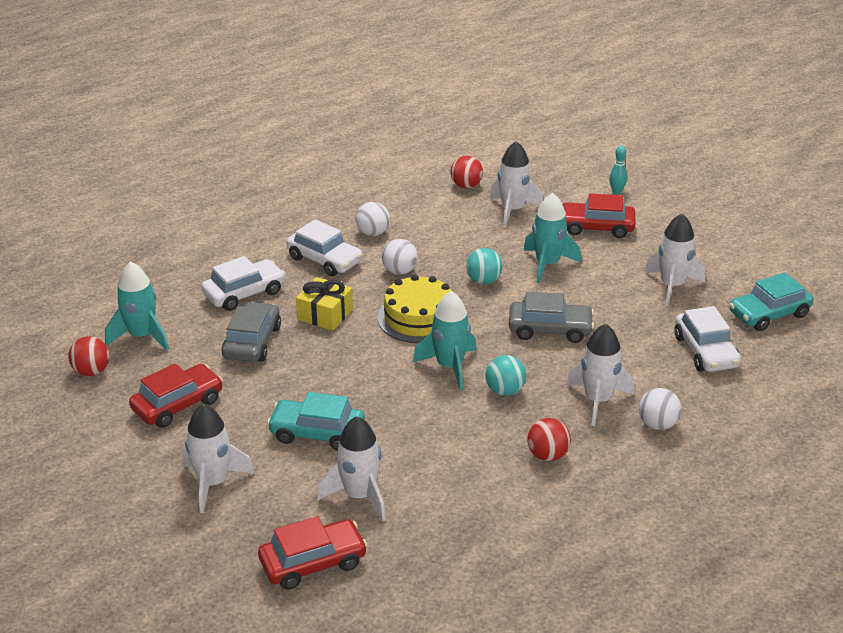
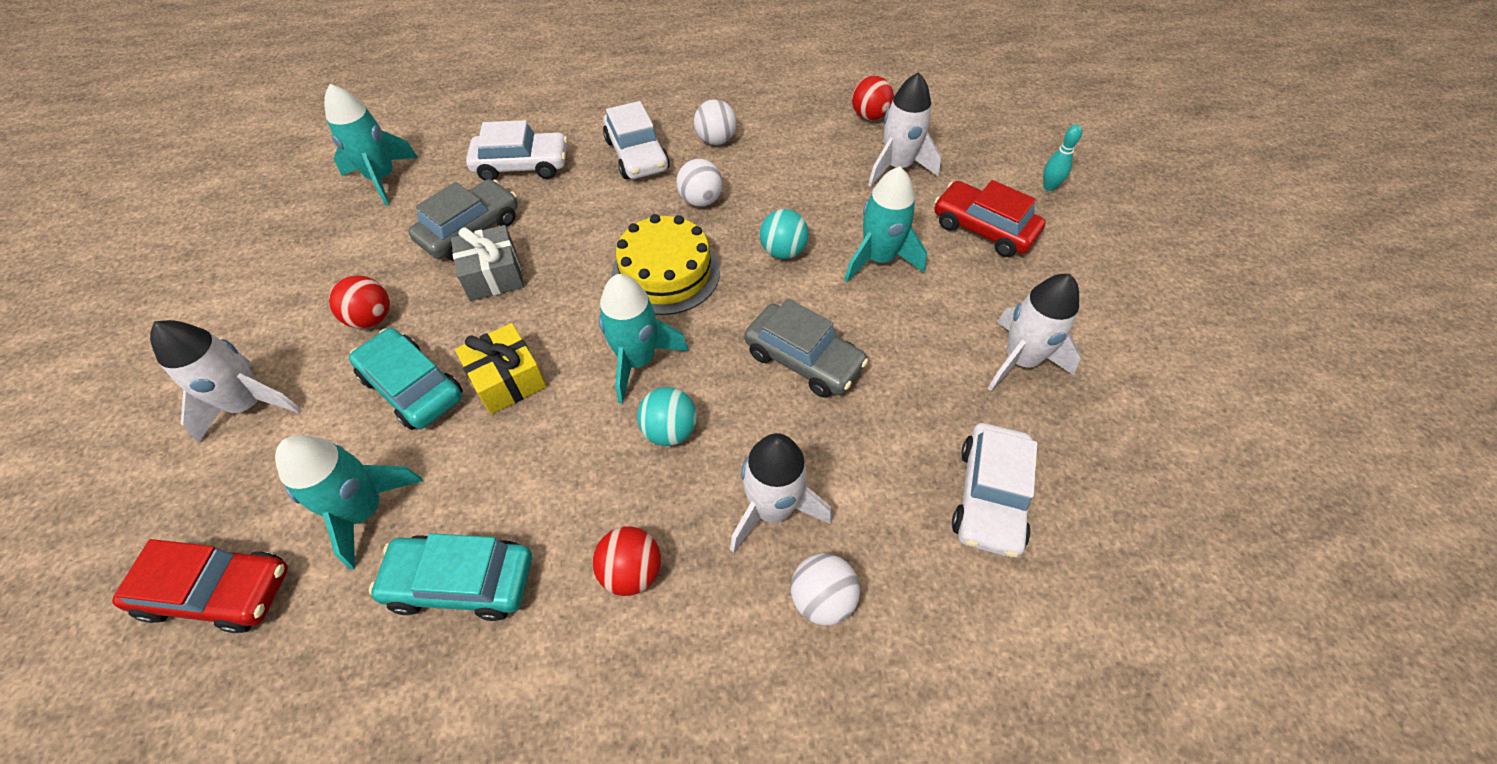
camera: 30 degrees right, 20 degrees up
(91, 371) = (299, 201): red ball -> red ball (372, 318)
(177, 404) = (326, 279): red car -> none
(300, 360) = (493, 275): none -> grey gift
(325, 314) = (573, 225): yellow gift -> yellow gift (507, 379)
(359, 496) = (365, 511): white rocket -> turquoise rocket
(769, 314) = (1135, 473): turquoise car -> turquoise car (462, 582)

